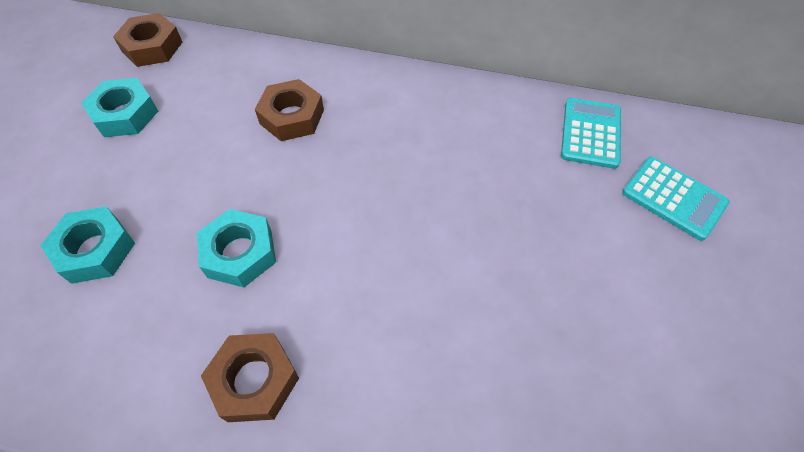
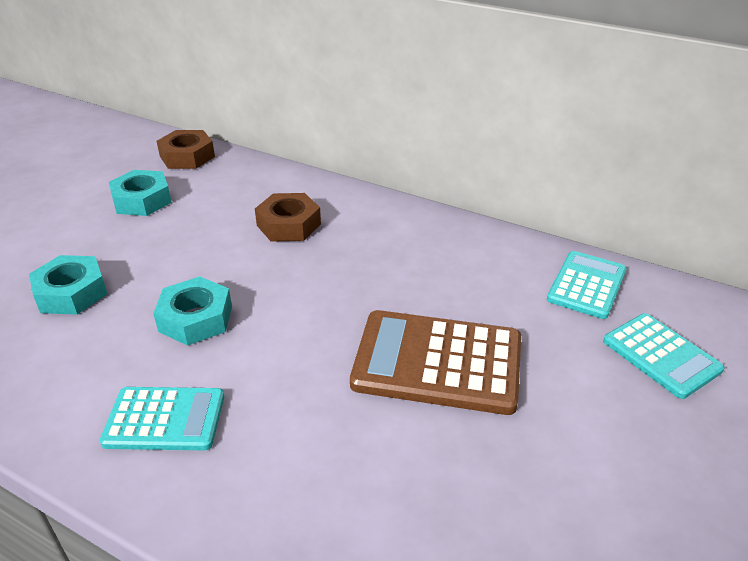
camera: 15 degrees right, 20 degrees down
(254, 380) = (165, 419): brown nut -> turquoise calculator
(488, 251) = (437, 362): none -> brown calculator

